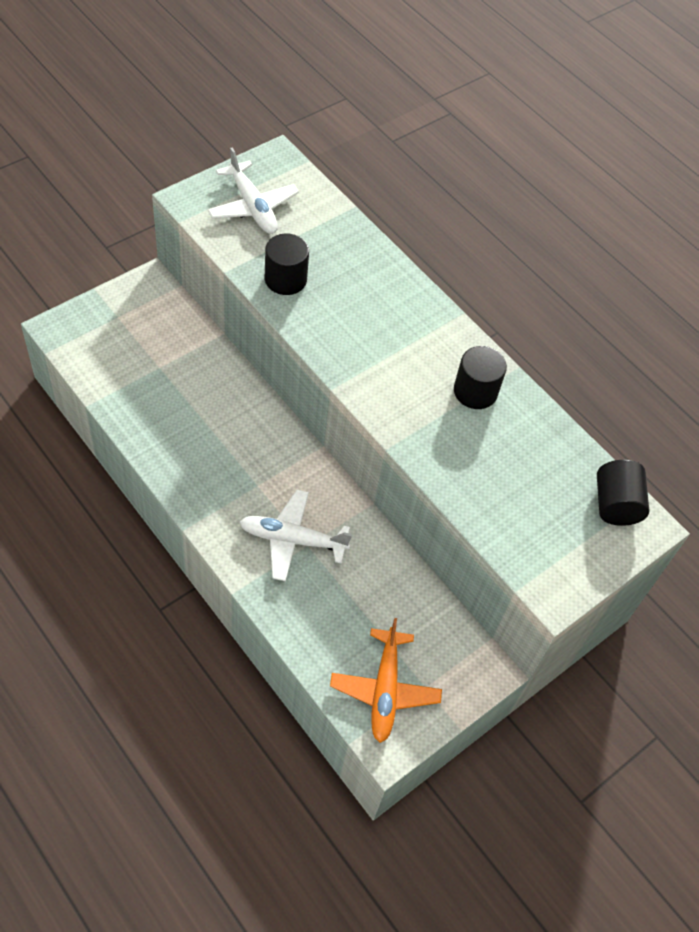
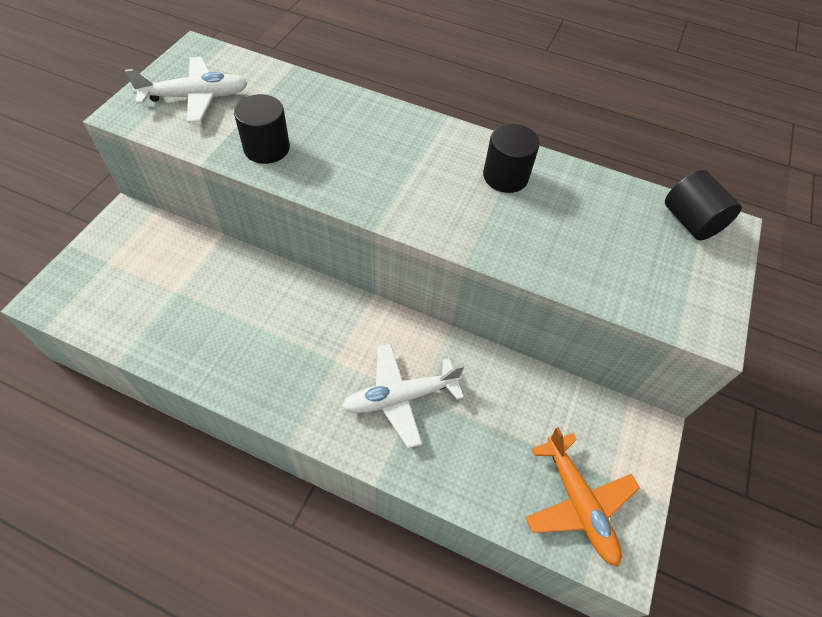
camera: 25 degrees left, 0 degrees up
(252, 207) = (196, 97): white plane -> white plane turned 45 degrees counterclockwise

